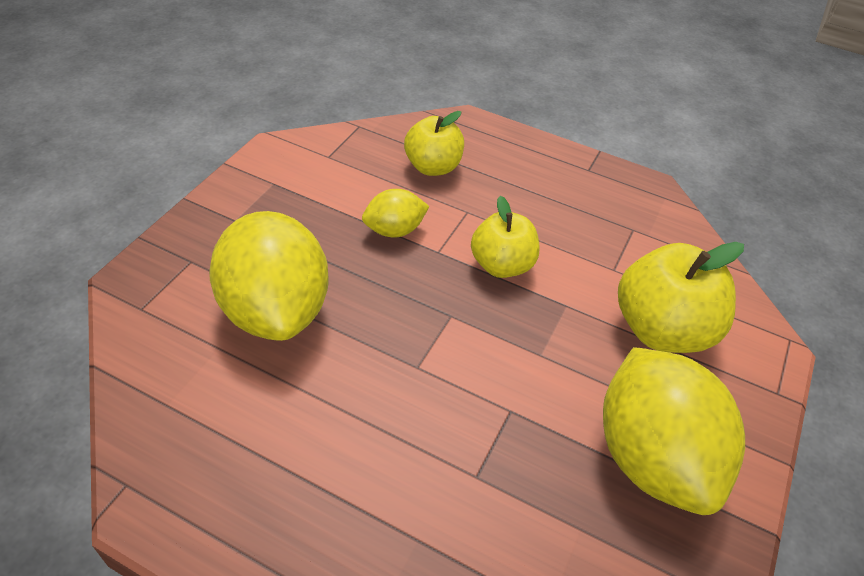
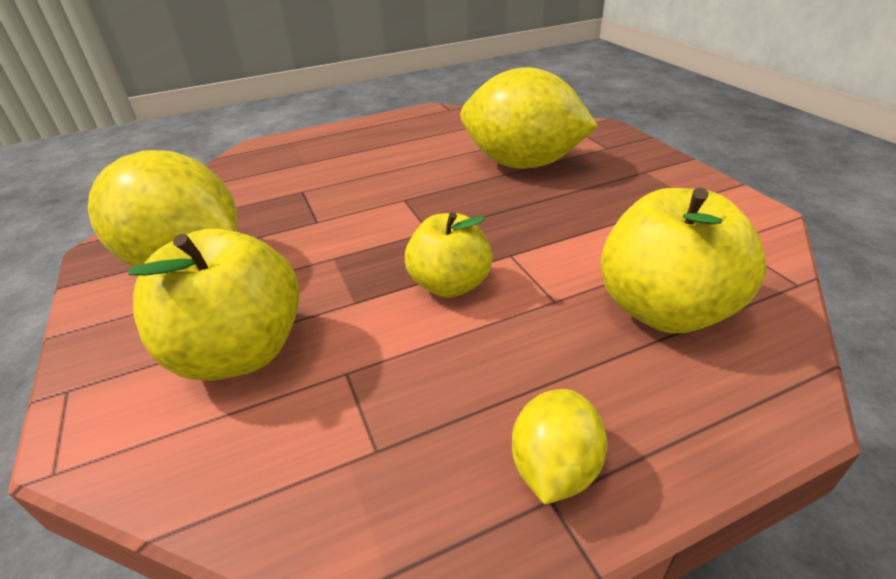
camera: 135 degrees right, 10 degrees down
(394, 230) = (565, 240): yellow lemon -> yellow lemon (554, 468)
(433, 167) = (664, 310): yellow apple -> yellow apple, size x1.53

